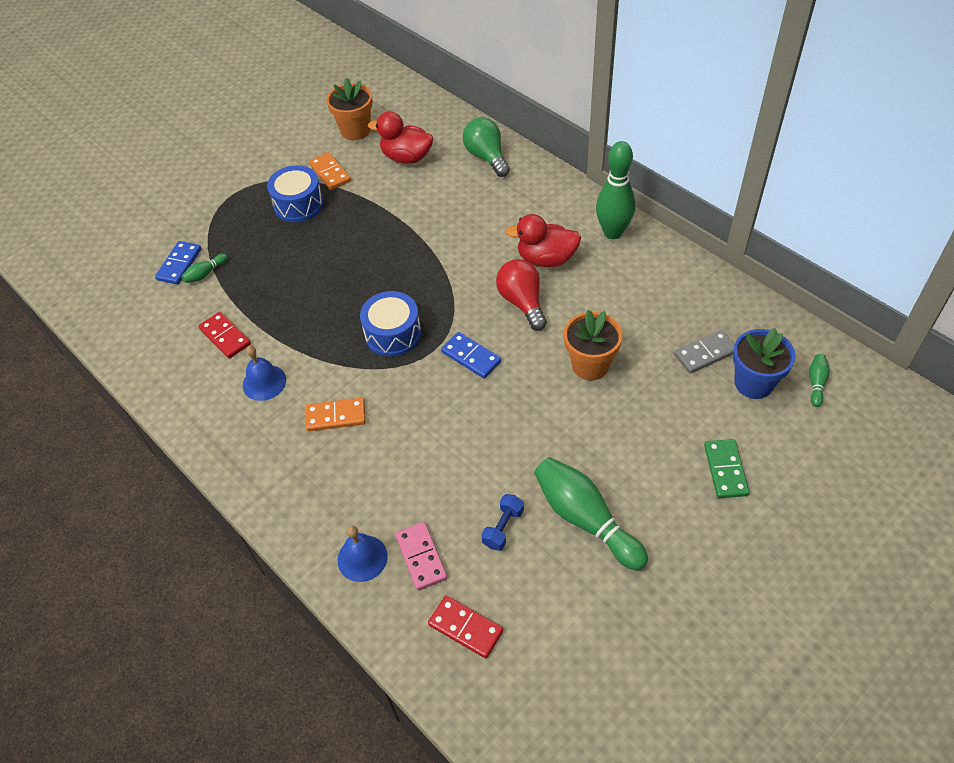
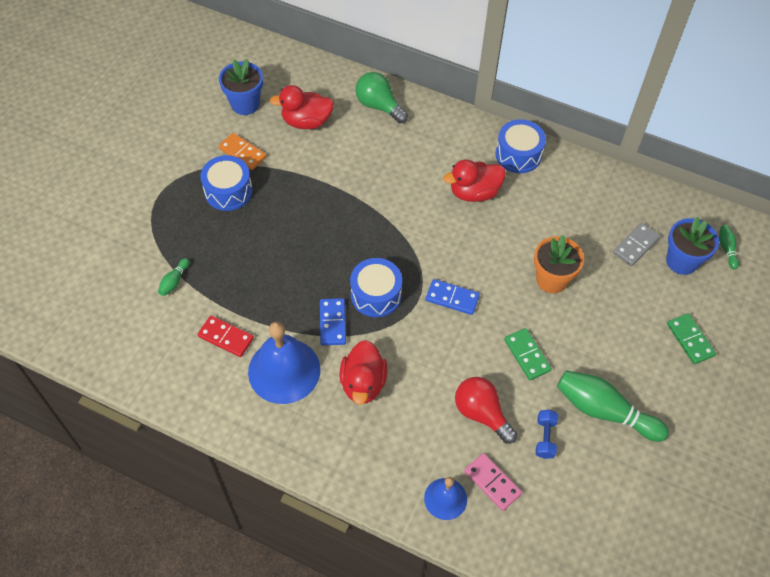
camera: 25 degrees left, 5 degrees up
(179, 264) = (144, 278): blue domino -> blue domino (332, 323)
(264, 382) = (284, 370): blue bell -> blue bell, size x1.80
(336, 416) = (363, 383): orange domino -> red duck
(355, 130) = (245, 104): orange flower pot -> blue flower pot
(465, 628) = (553, 528): red domino -> none
(522, 302) = (472, 237): red light bulb -> red light bulb (481, 413)
(525, 435) = (527, 355): none -> green domino
(613, 232) = (518, 155): green bowling pin -> blue drum

